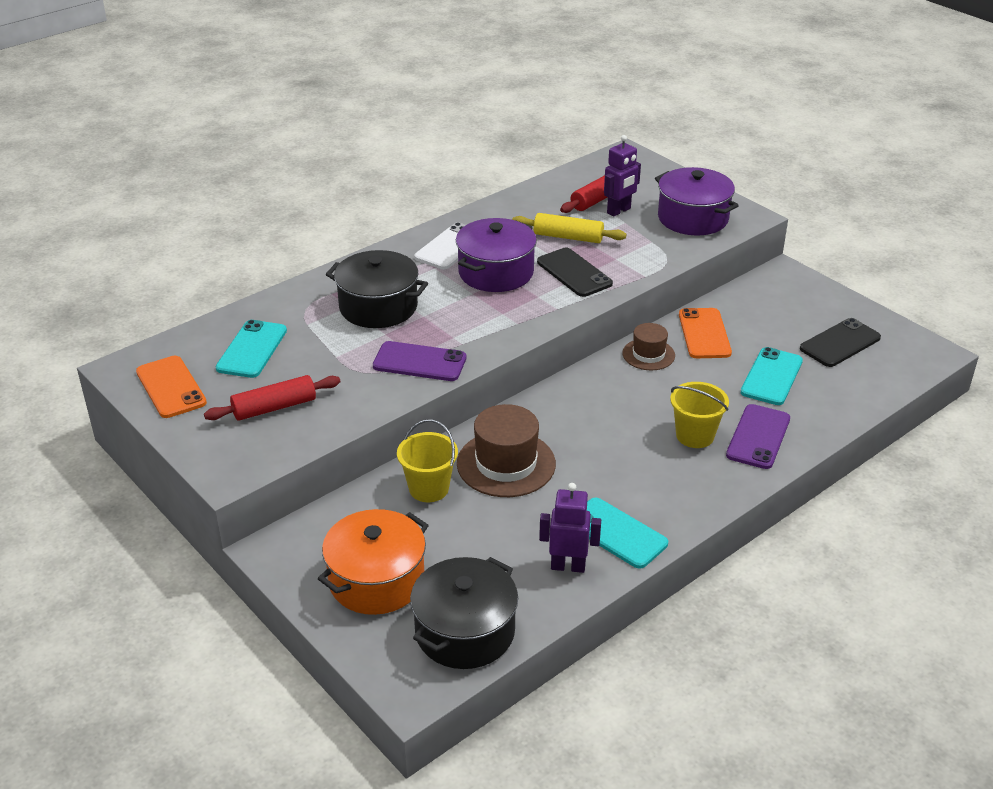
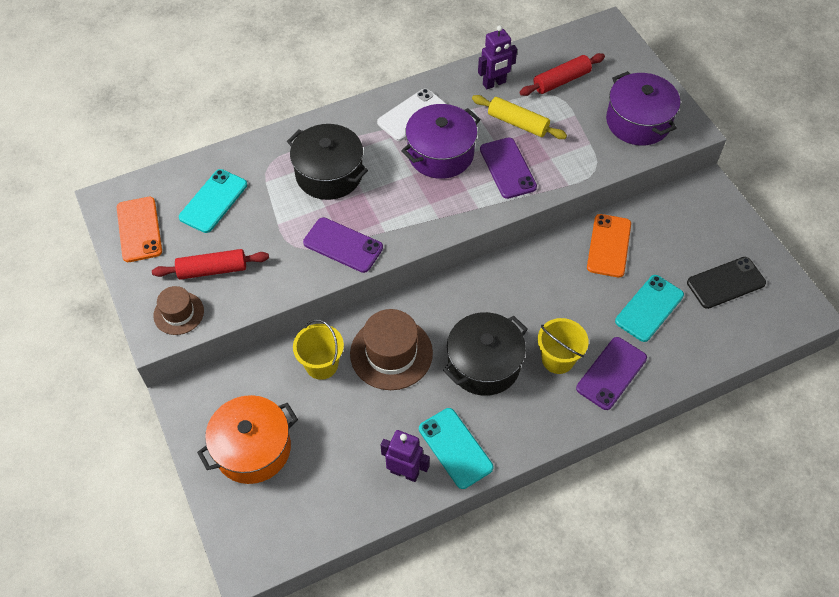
camera: 15 degrees right, 20 degrees up
(465, 631) = (303, 517): black pot -> black pot (484, 364)
(574, 273) = (508, 168): black phone -> purple phone
(619, 211) = (574, 99): purple robot -> purple robot (494, 83)
(648, 354) = (551, 259): brown hat -> brown hat (178, 313)

